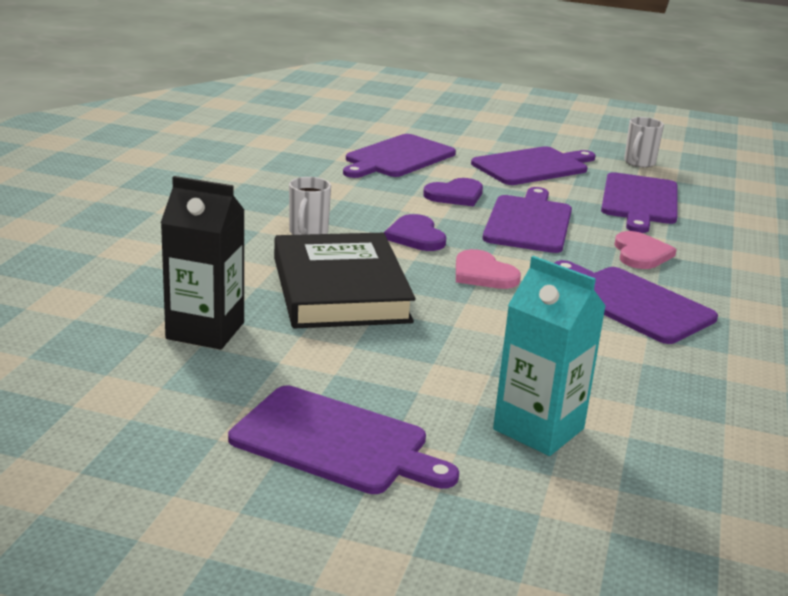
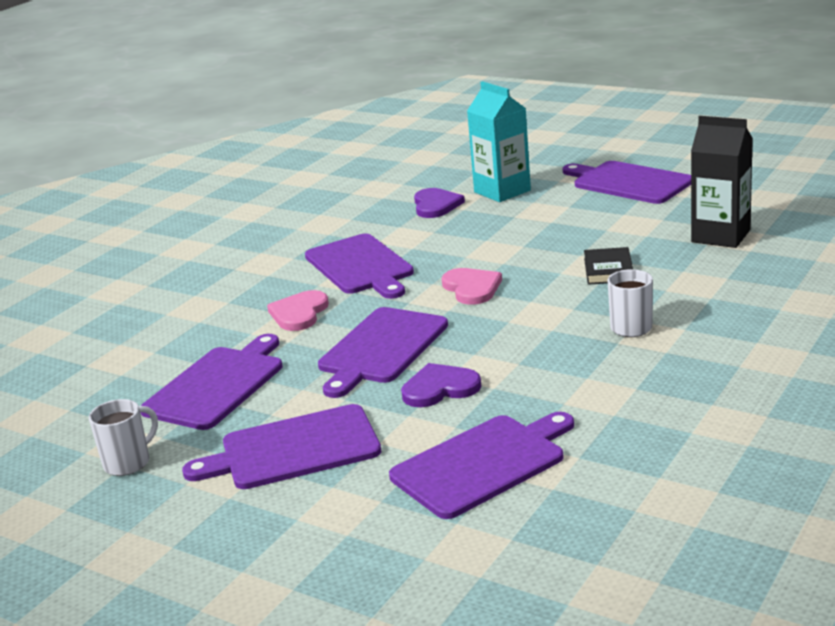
camera: 160 degrees left, 0 degrees up
(340, 289) = (608, 270): black book -> black book, size x0.44
(416, 236) = (517, 327): purple heart -> purple heart (436, 205)

